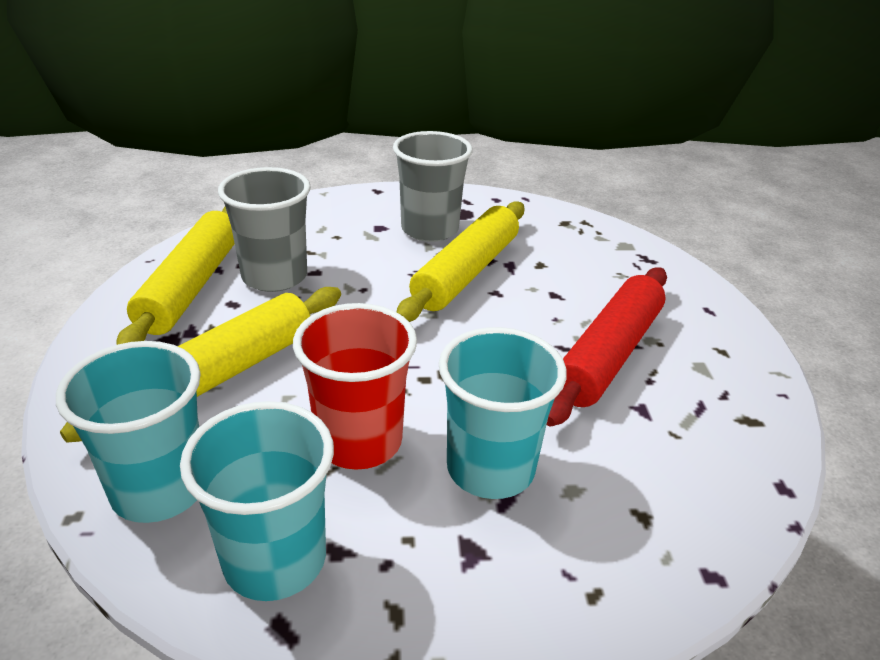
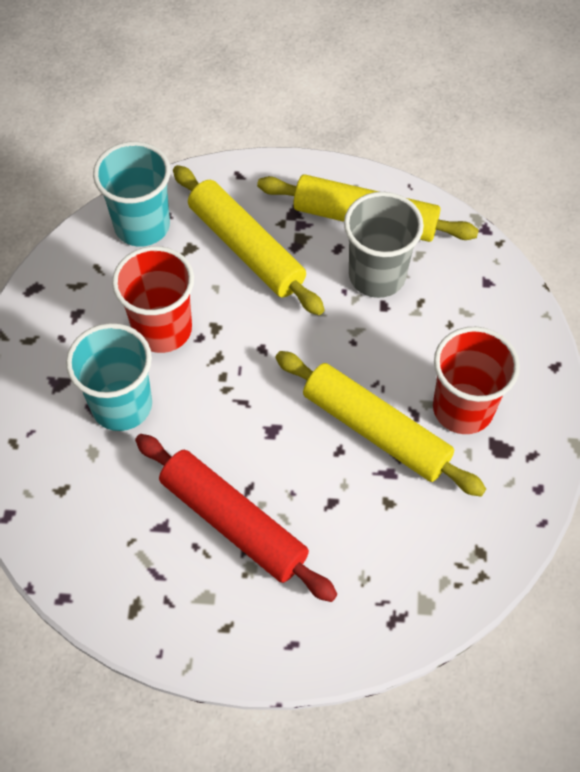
camera: 100 degrees right, 25 degrees up
(275, 560) = (77, 284): turquoise cup -> none
(429, 229) = (463, 408): grey cup -> red cup

